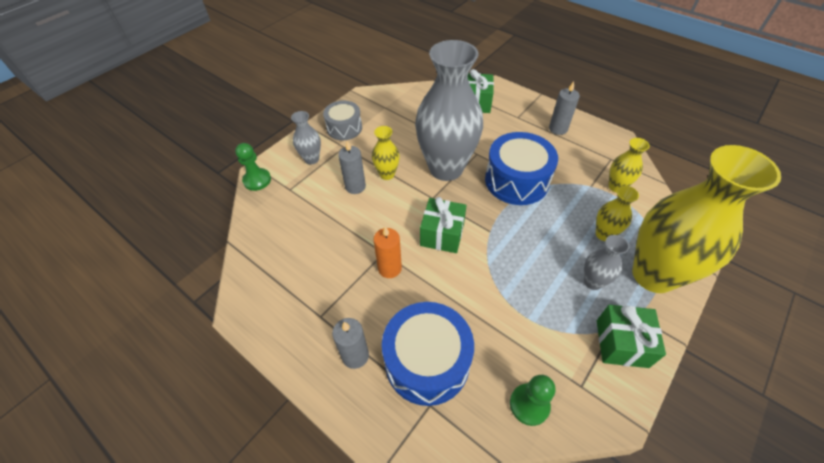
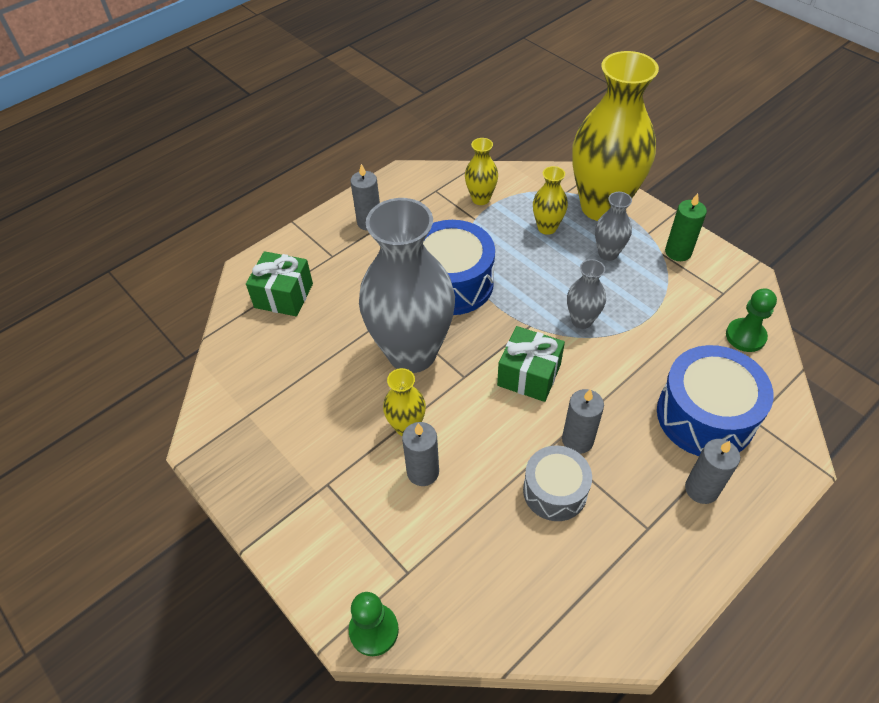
camera: 80 degrees left, 0 degrees up
(311, 159) = (344, 536): grey vase -> grey vase (581, 320)
(344, 128) = (280, 481): grey drum -> grey drum (555, 491)
(389, 268) = (577, 440): orange candle -> grey candle
(621, 343) = (678, 252): green gift -> green candle

